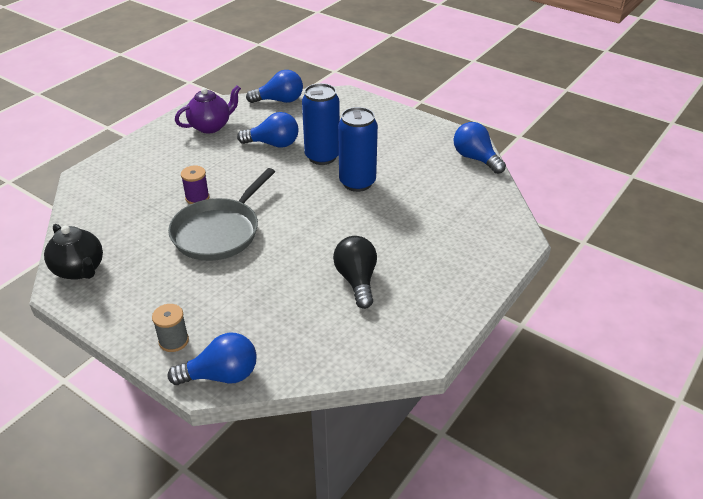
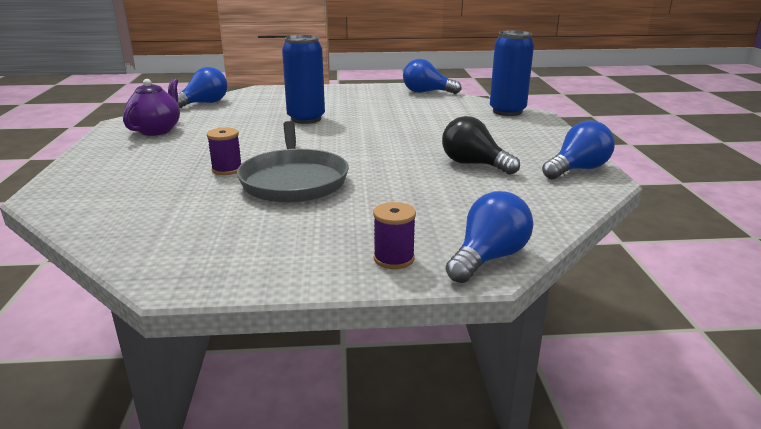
camera: 40 degrees left, 15 degrees down
(80, 270) = (172, 258): black teapot -> none
(174, 341) = (394, 259): grey spool -> purple spool
(273, 144) = (245, 124): blue light bulb -> blue light bulb (577, 169)
(357, 183) = (364, 122): blue can -> blue can (507, 111)

